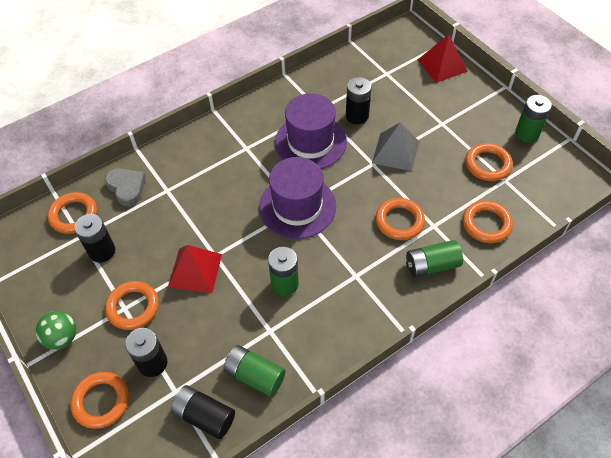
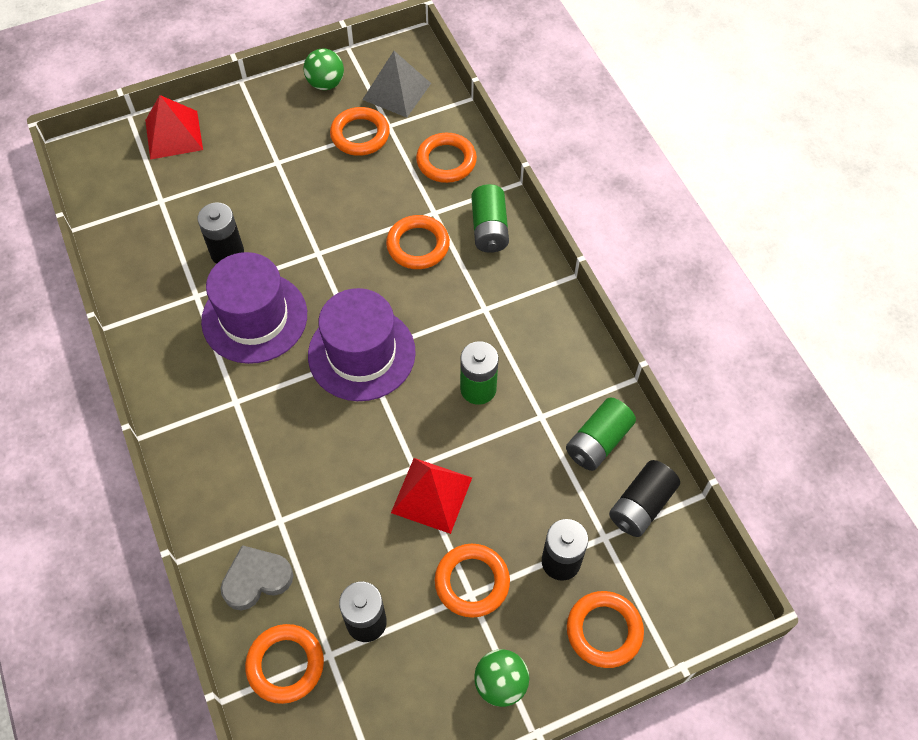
camera: 80 degrees left, 5 degrees up
(395, 152) = (307, 223): grey pyramid -> grey pyramid (397, 91)
(527, 133) = (325, 83): green battery -> green ball

